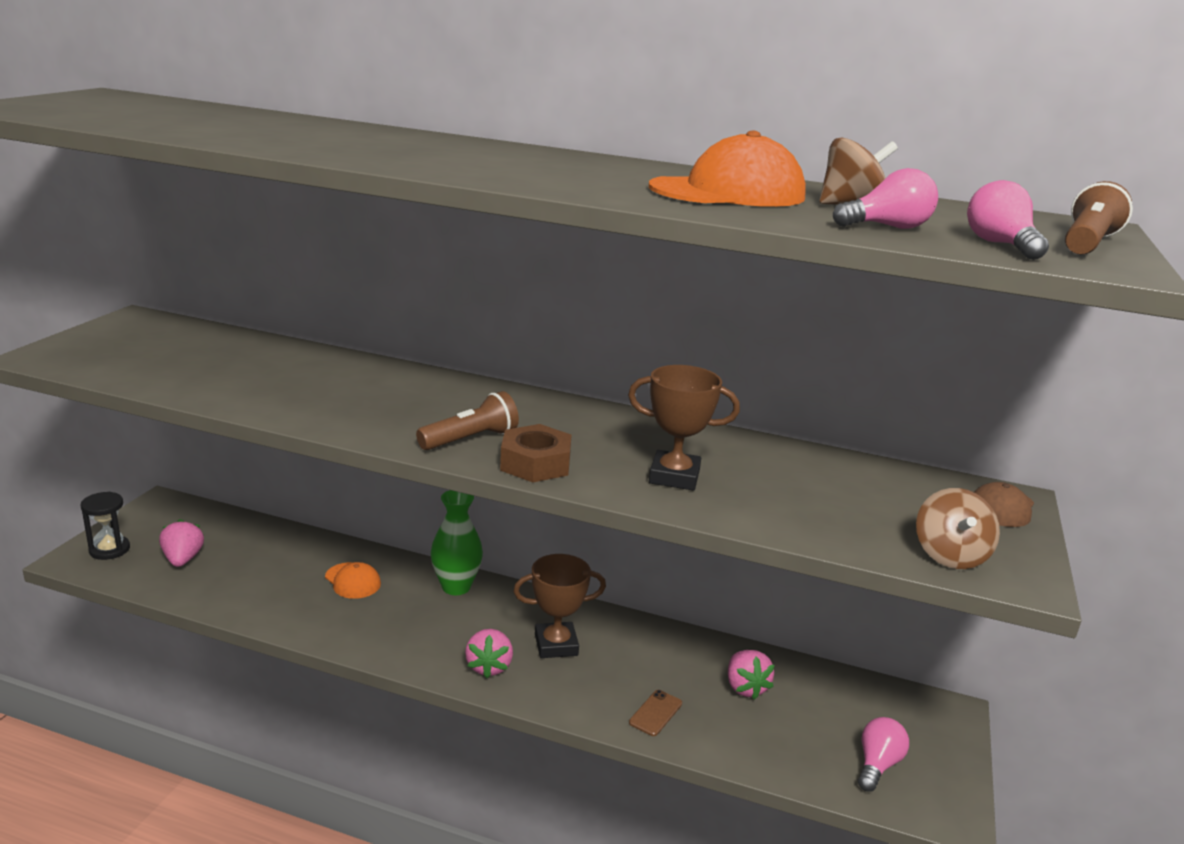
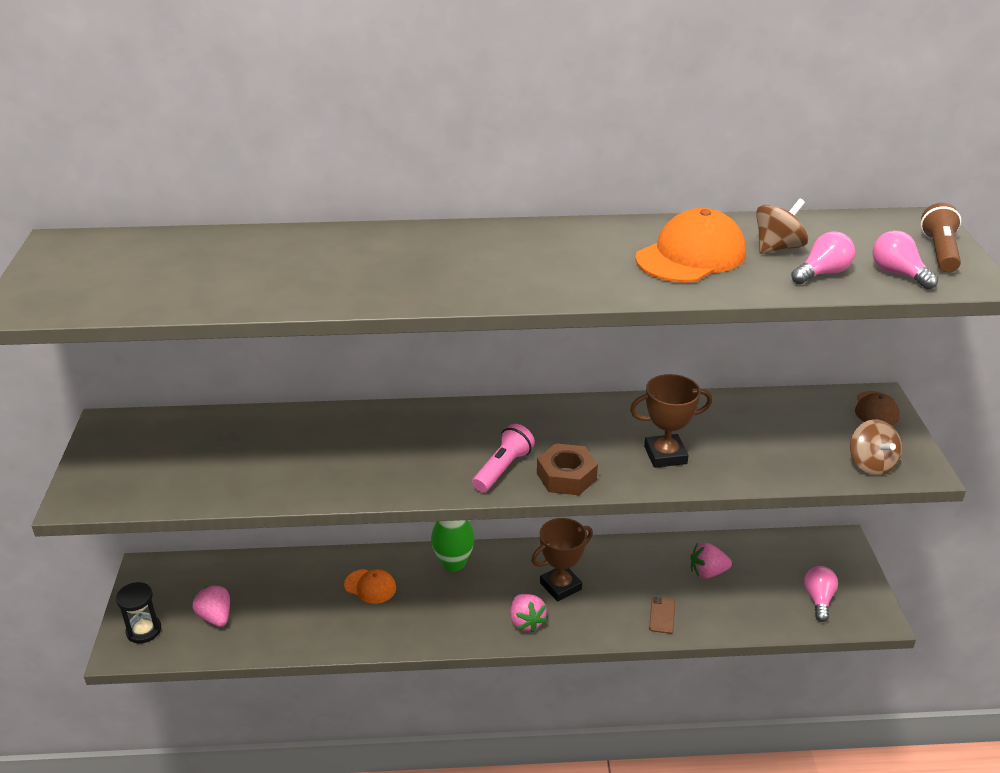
camera: 20 degrees left, 10 degrees up
(470, 439) = (503, 469): brown flashlight -> pink flashlight
(745, 687) = (707, 572): pink strawberry -> pink strawberry turned 120 degrees clockwise

